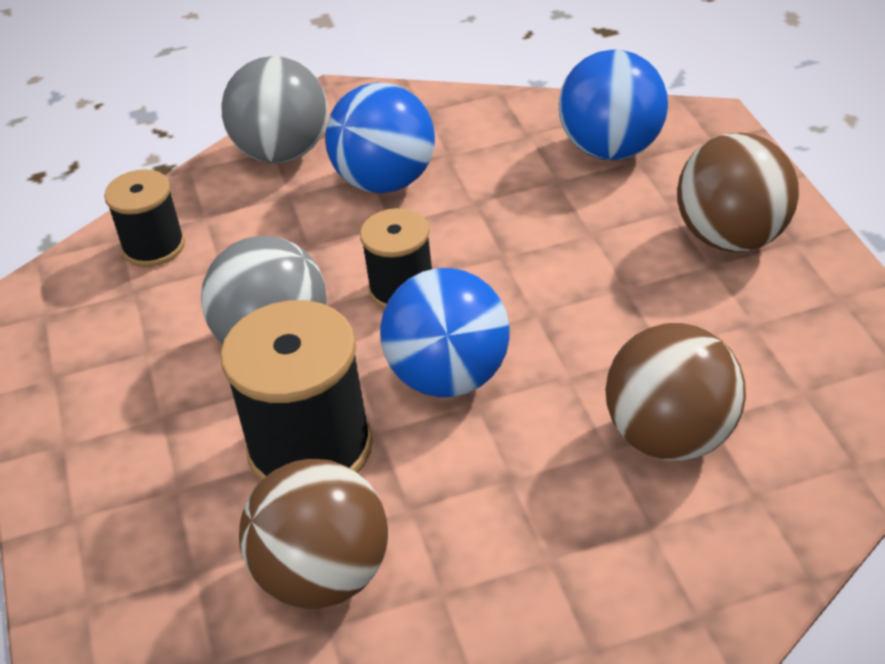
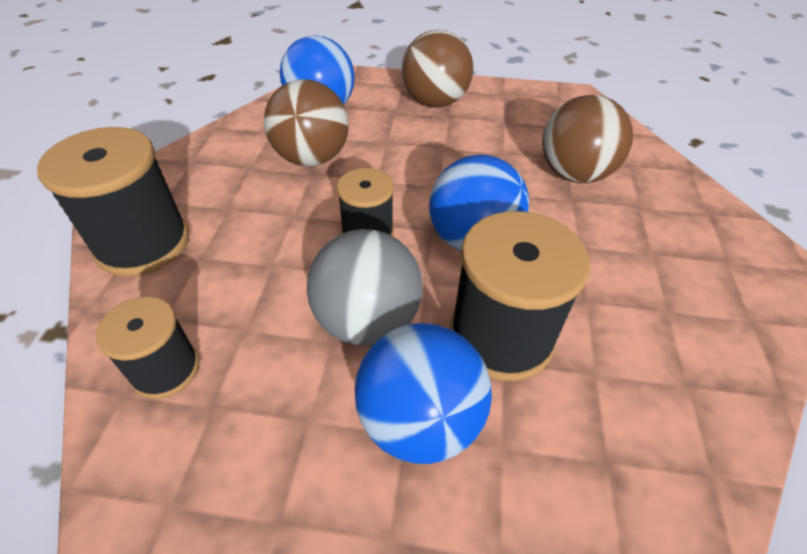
camera: 70 degrees left, 5 degrees up
(283, 152) = (143, 243): grey ball -> black spool
(324, 576) = (637, 370): brown ball -> brown ball (312, 158)
(385, 181) = (245, 202): blue ball -> blue ball (419, 420)

